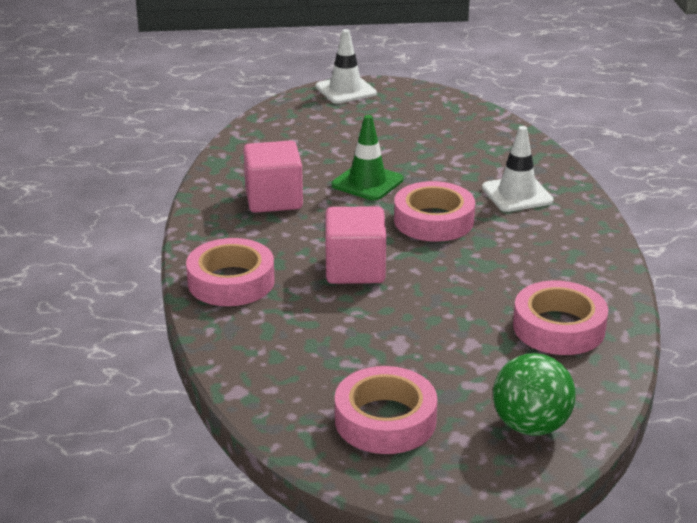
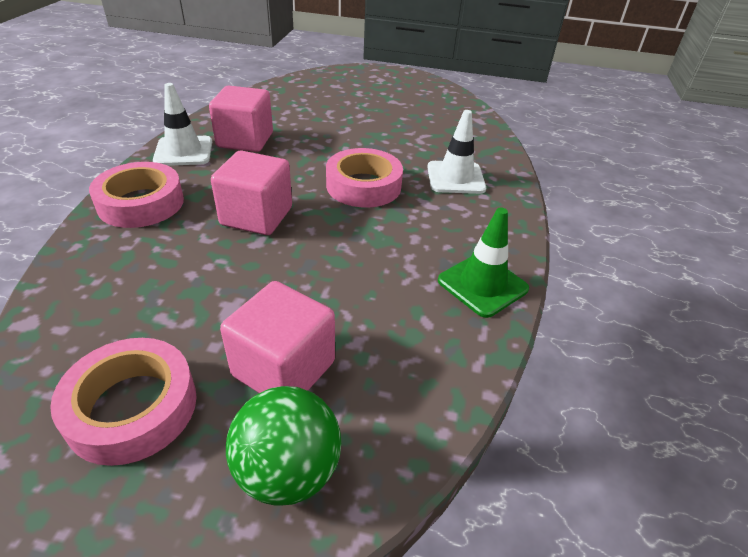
camera: 15 degrees right, 10 degrees up
(345, 90) = (373, 72): white traffic cone -> white traffic cone (183, 151)
(367, 182) = (333, 142): green traffic cone -> green traffic cone (482, 285)
(478, 372) = (284, 368): none -> pink cube
(558, 327) = (409, 332): pink tape -> none

